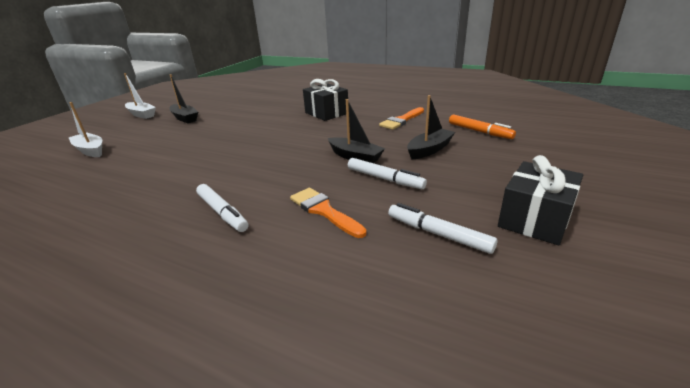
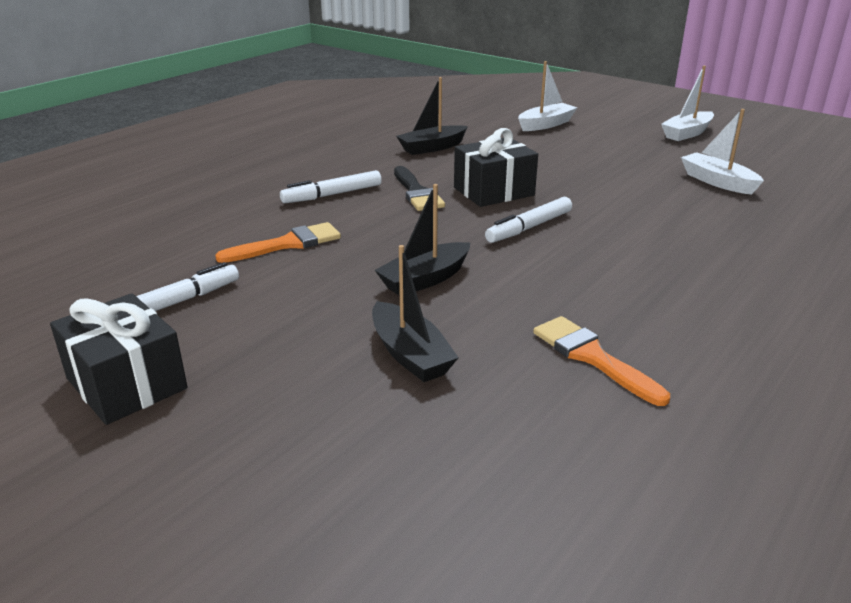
camera: 100 degrees right, 0 degrees up
(185, 118) = (661, 160): black boat -> black boat (432, 147)
(221, 108) = (717, 182): none -> white boat
(223, 178) = (417, 192): none -> black brush
(326, 113) = (667, 275): black gift -> black gift (493, 191)
(385, 179) = (333, 292): white marker -> white marker (529, 227)
(479, 131) = (474, 452): orange marker -> none

